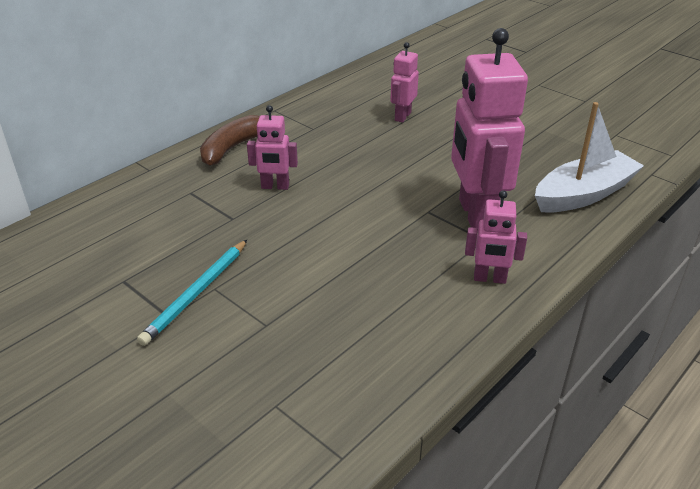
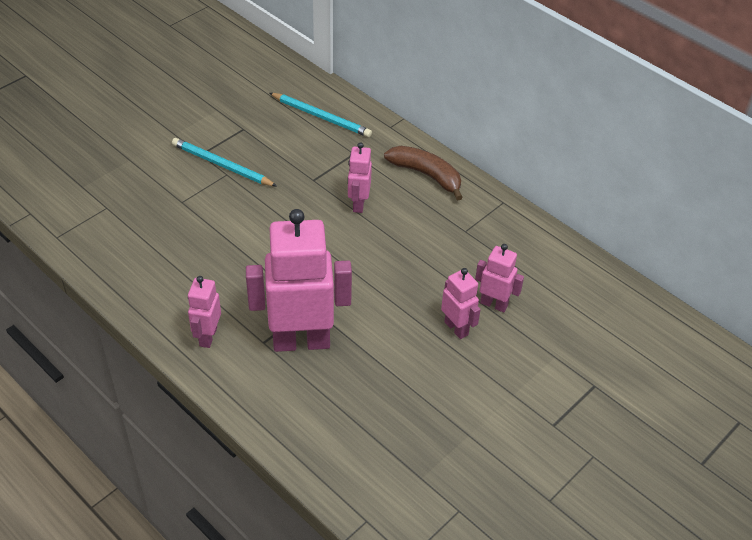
camera: 90 degrees right, 10 degrees up
(117, 217) = (321, 117): none -> turquoise pencil
(434, 133) = (456, 328): none -> pink robot
(583, 194) = (328, 439): white boat -> none

